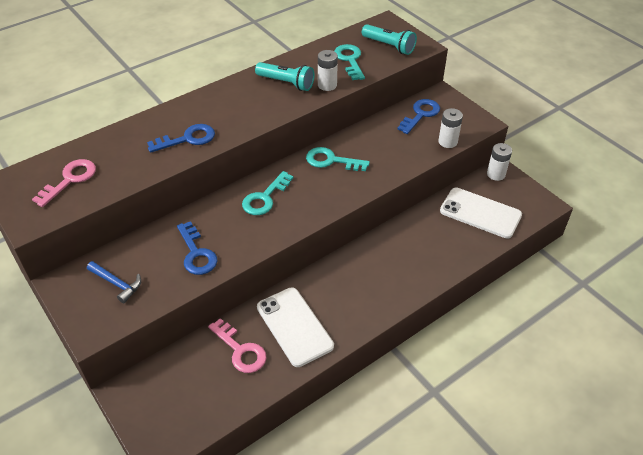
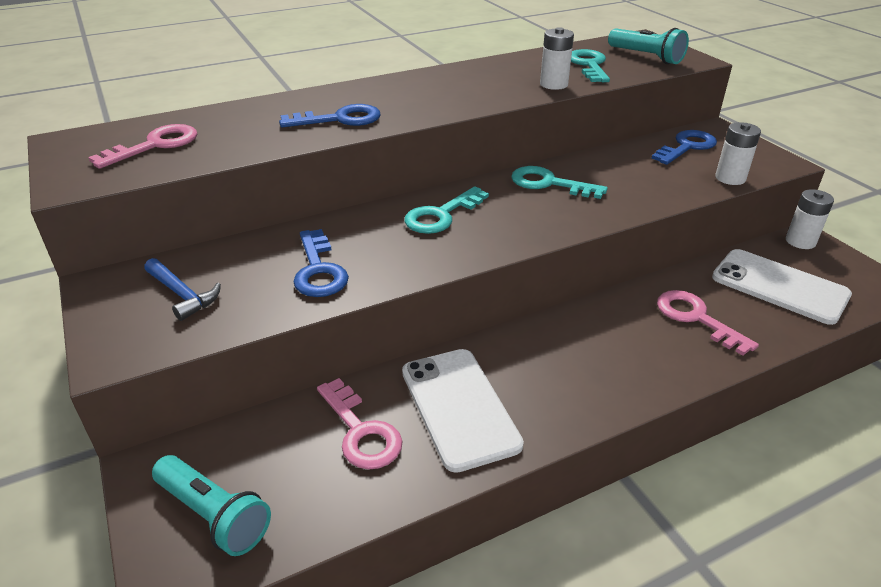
camera: 10 degrees right, 10 degrees down
(286, 83) = (495, 79): turquoise flashlight -> turquoise flashlight (214, 515)
(429, 244) = (696, 318): none -> pink key

